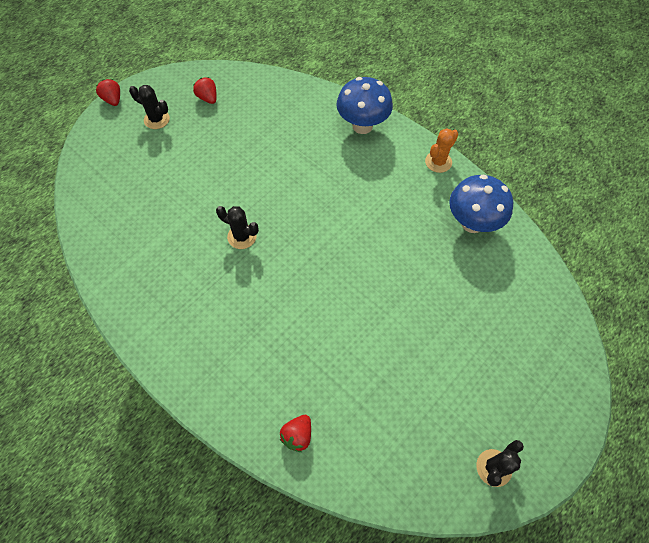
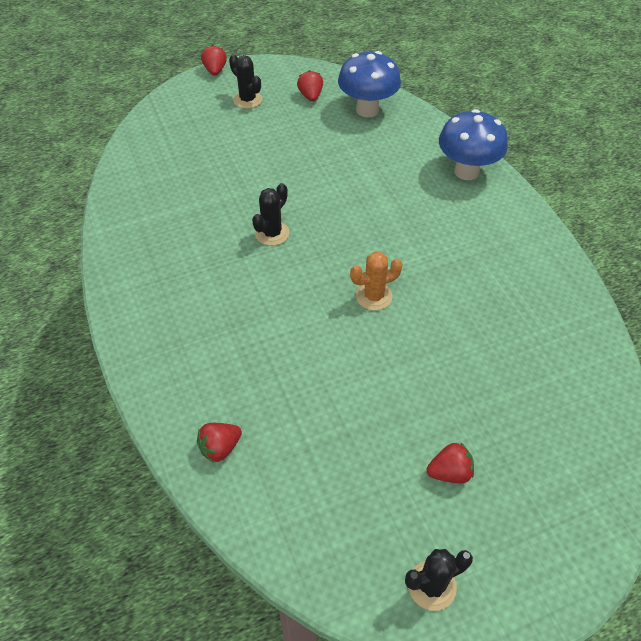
camera: 25 degrees right, 10 degrees down
(242, 237) = (272, 233): black cactus -> black cactus turned 75 degrees clockwise
(438, 162) = (539, 235): orange cactus -> orange cactus (373, 296)
(466, 378) = (449, 472): none -> red strawberry
(472, 223) = (547, 312): blue mushroom -> blue mushroom (367, 110)

